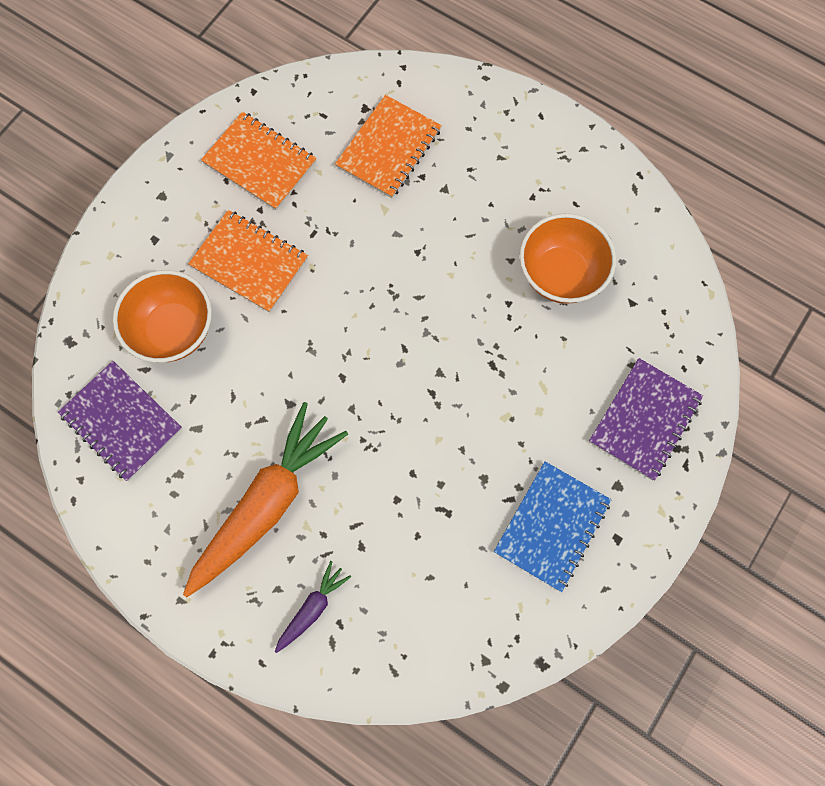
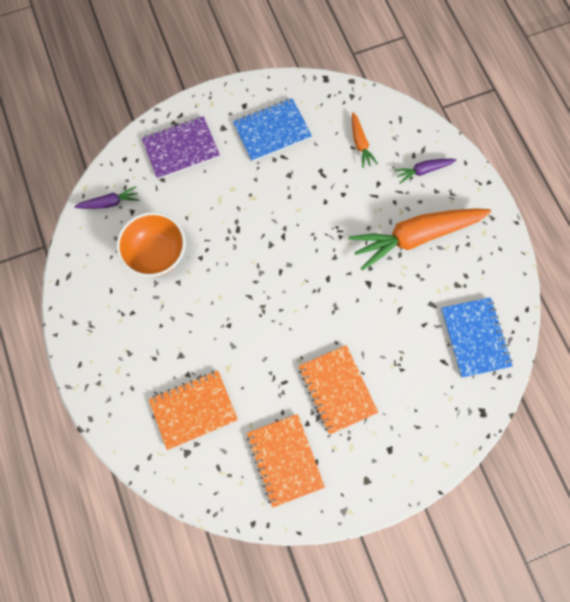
camera: 145 degrees left, 0 degrees up
(122, 421) = (475, 337): purple notebook -> blue notebook
(173, 330) = (412, 375): orange bowl -> none
(423, 591) = (360, 143): none -> orange carrot
(666, 295) = (109, 203): none -> purple carrot

